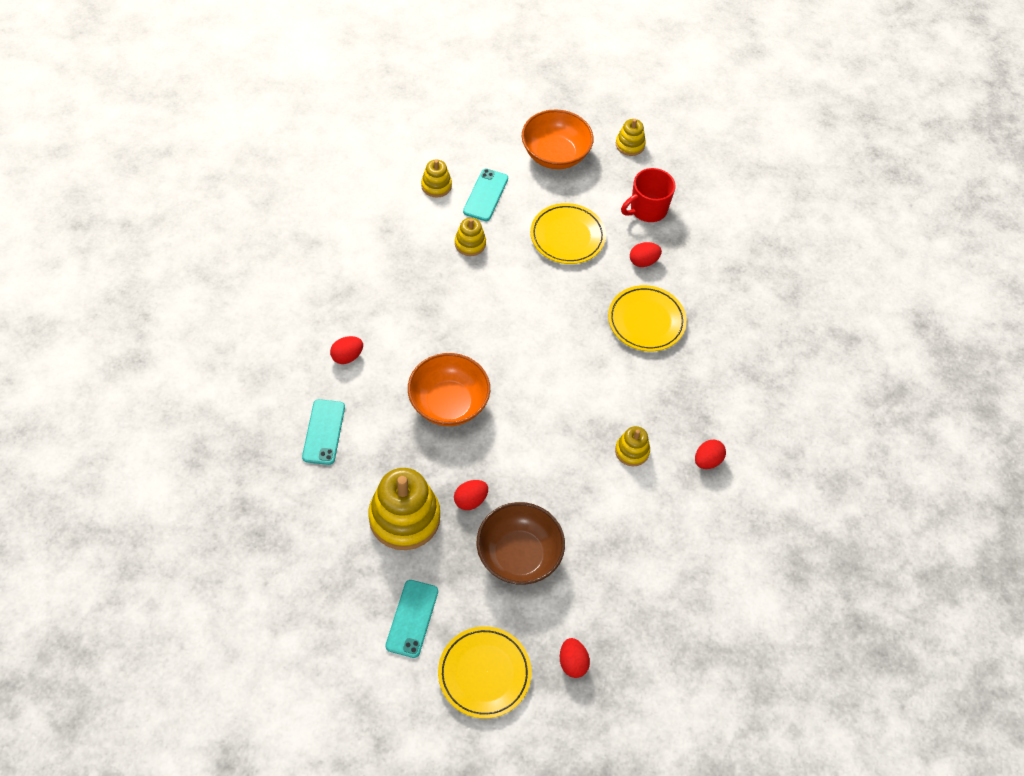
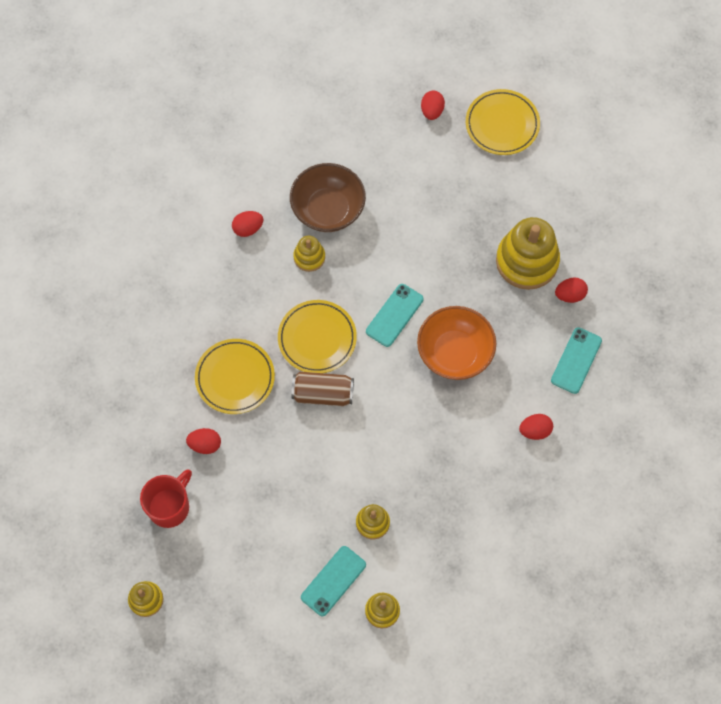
camera: 155 degrees left, 10 degrees up
(412, 618) = (545, 180): turquoise phone -> turquoise phone (394, 315)
(470, 500) = (466, 258): red egg -> red egg (570, 295)
(519, 555) = (442, 201): brown bowl -> brown bowl (328, 209)
(555, 155) = (235, 612): orange bowl -> none
(559, 331) = (323, 394): none -> brown can
(567, 236) = (269, 499): yellow plate -> yellow plate (317, 338)
(647, 209) = (170, 506): red mug -> red mug turned 45 degrees counterclockwise

